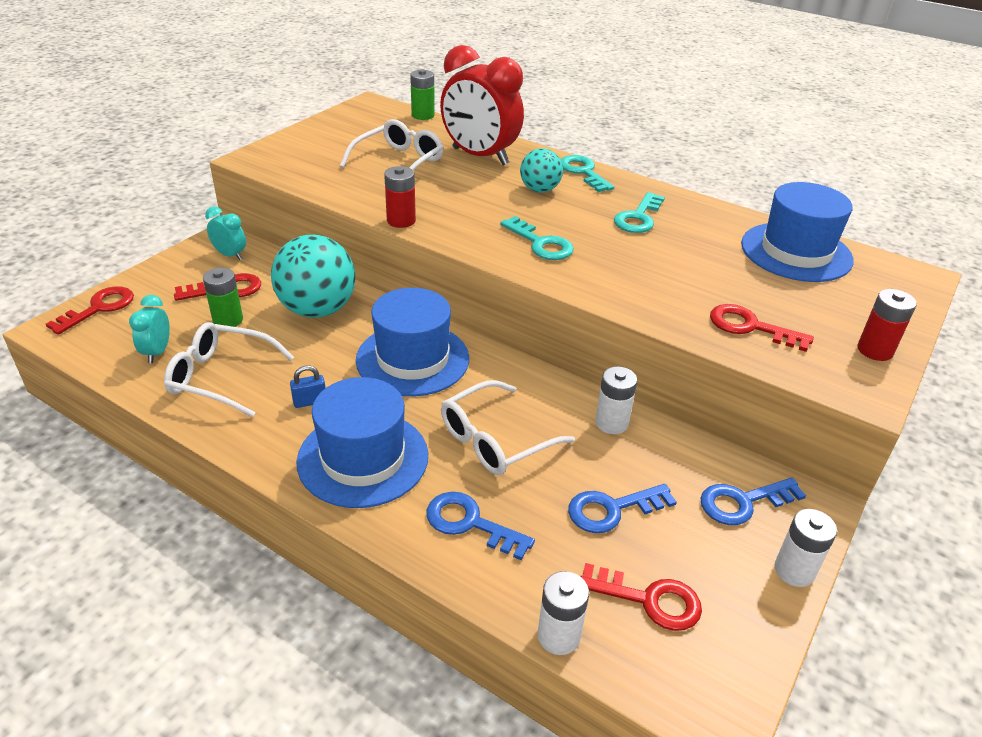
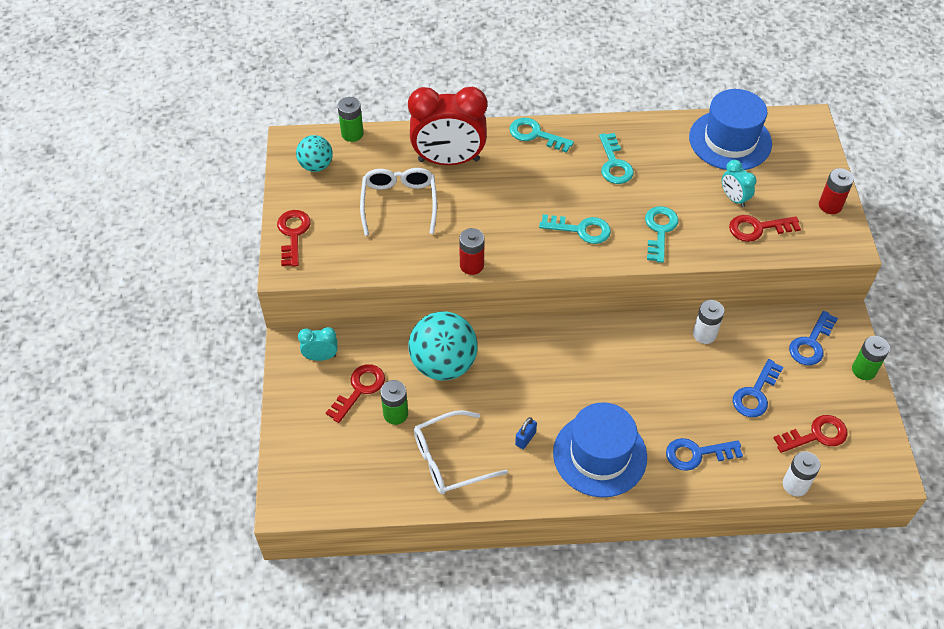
camera: 35 degrees left, 15 degrees up
(99, 308) = (293, 466): red key -> red key (293, 234)
(157, 352) = (384, 471): turquoise clock -> turquoise clock (734, 198)
(412, 359) = (549, 364): blue hat -> none
(496, 439) = (656, 390): white glasses -> none
(539, 190) = (526, 173): turquoise ball -> turquoise ball (316, 166)
(626, 279) = (660, 230): none -> turquoise key
(794, 570) = (864, 370): white battery -> green battery

